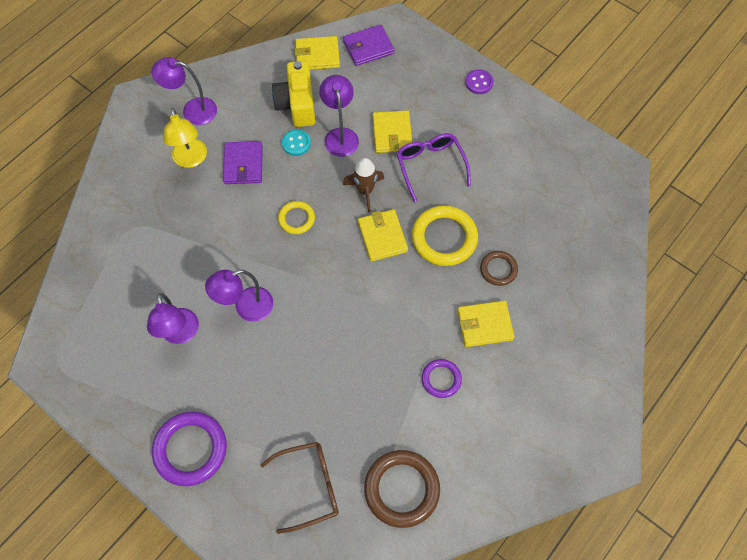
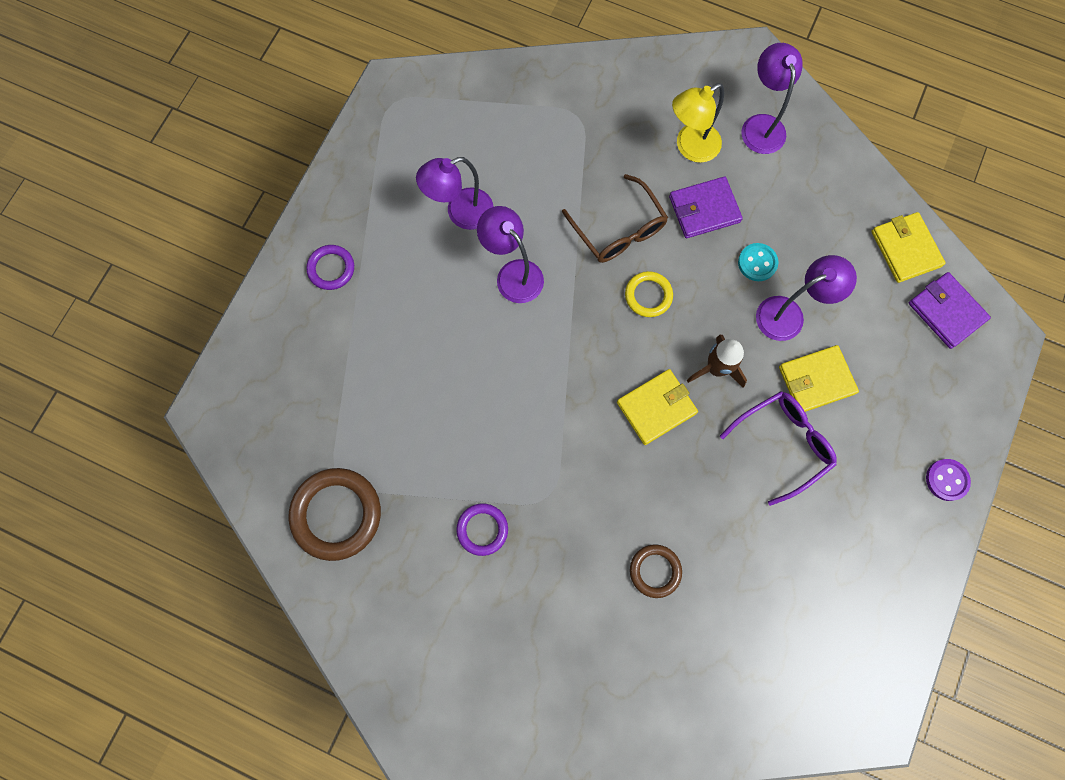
camera: 75 degrees right, 10 degrees up
(190, 449) = (331, 269): purple ring -> purple ring, size x0.56
(297, 104) = (817, 246): yellow camera -> none
(309, 486) = (318, 408): brown glasses -> brown glasses (618, 229)
(444, 238) = (679, 488): yellow ring -> none
(484, 325) = (570, 569): yellow wallet -> none

